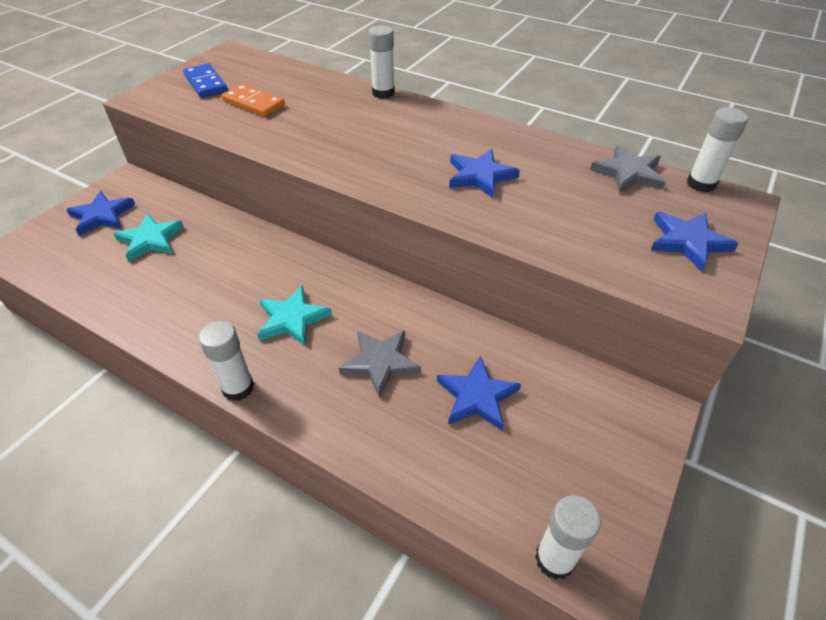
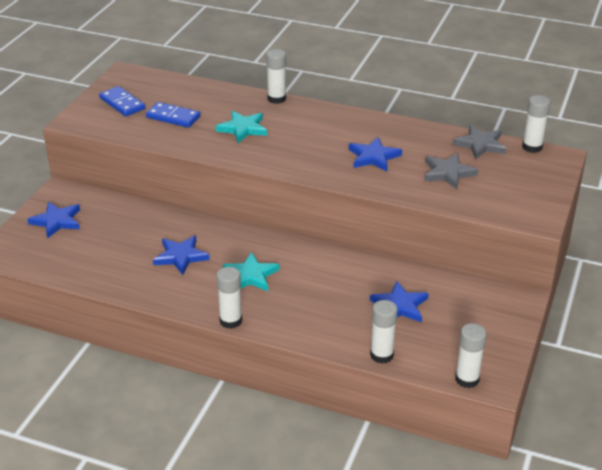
camera: 10 degrees left, 10 degrees down
(150, 240) = (109, 235): turquoise star -> turquoise star (243, 129)
(254, 103) = (173, 117): orange domino -> blue domino
(380, 362) = (326, 294): grey star -> grey star (448, 173)
(430, 485) = (381, 355): none -> white glue stick
(688, 242) = (524, 186): blue star -> blue star (180, 256)

